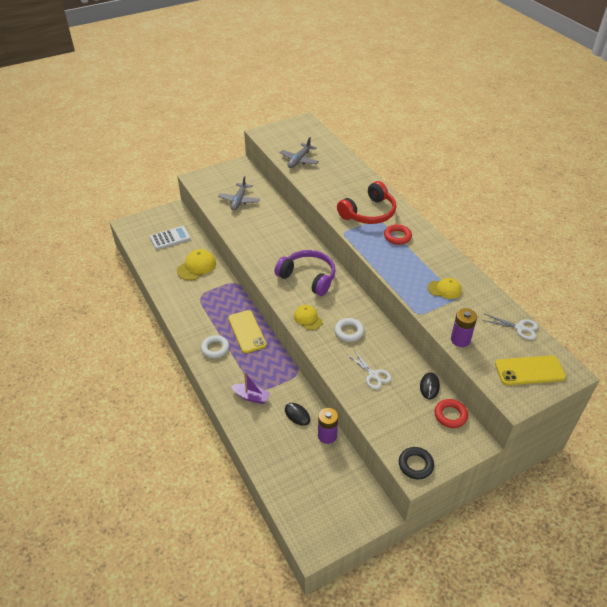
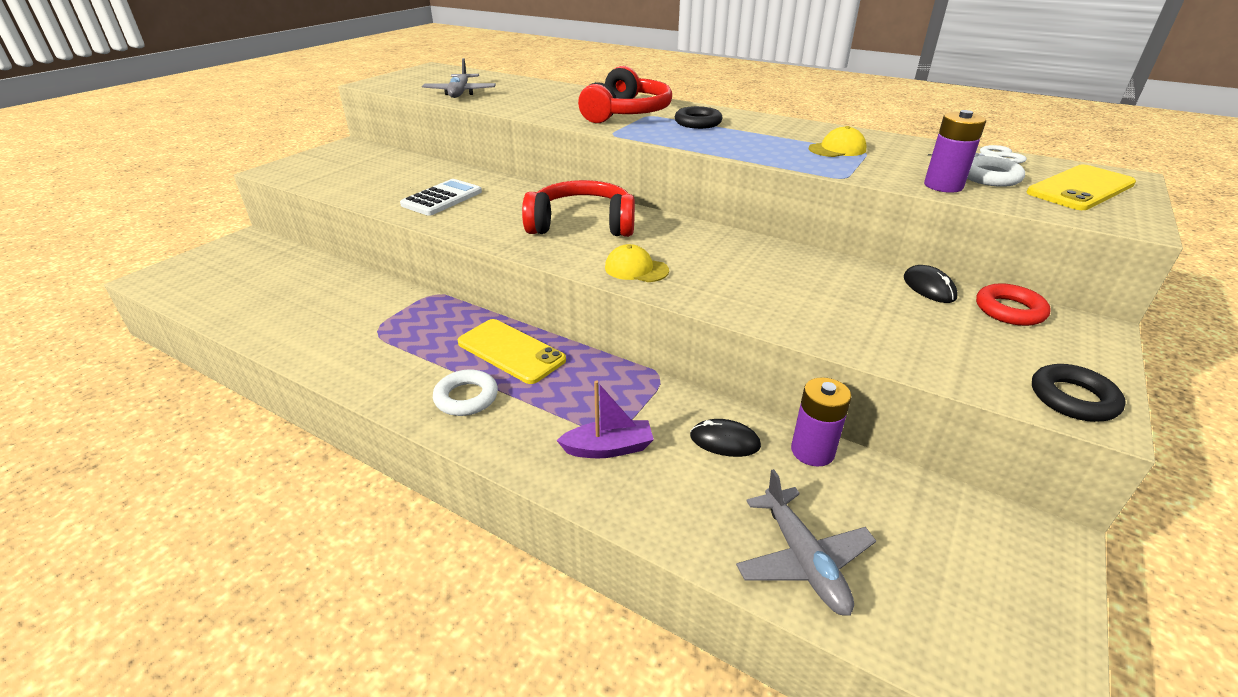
camera: 30 degrees left, 10 degrees down
(170, 238) = (259, 273): white calculator -> white calculator (442, 198)
(196, 266) = (339, 295): yellow cap -> none
(239, 201) = (377, 176): grey plane -> grey plane (803, 560)
(308, 277) = (582, 224): purple headphones -> red headphones
(349, 332) = (723, 264): white ring -> white ring (989, 177)
(373, 375) = (831, 303): white scissors -> none
(397, 236) = (698, 123): red ring -> black ring

